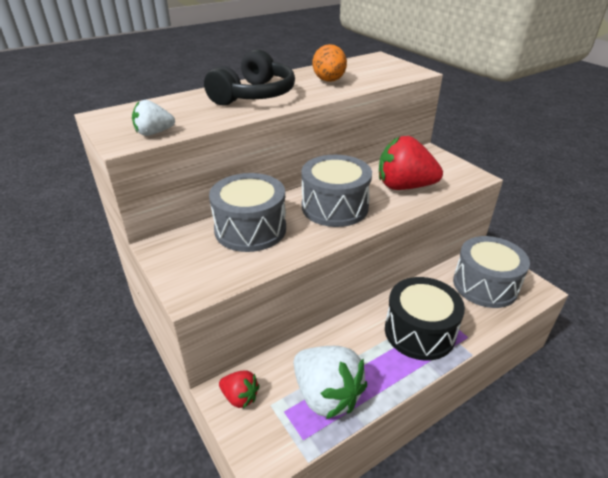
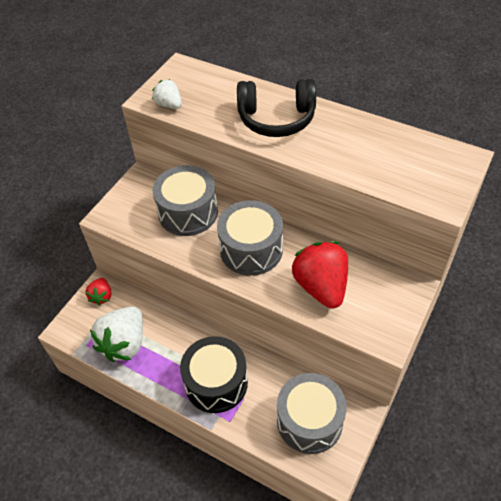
camera: 65 degrees right, 15 degrees up
(329, 81) = (352, 149): orange egg -> none

